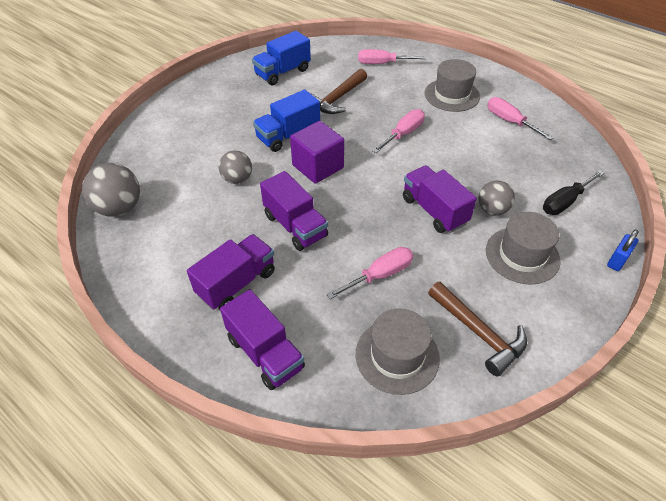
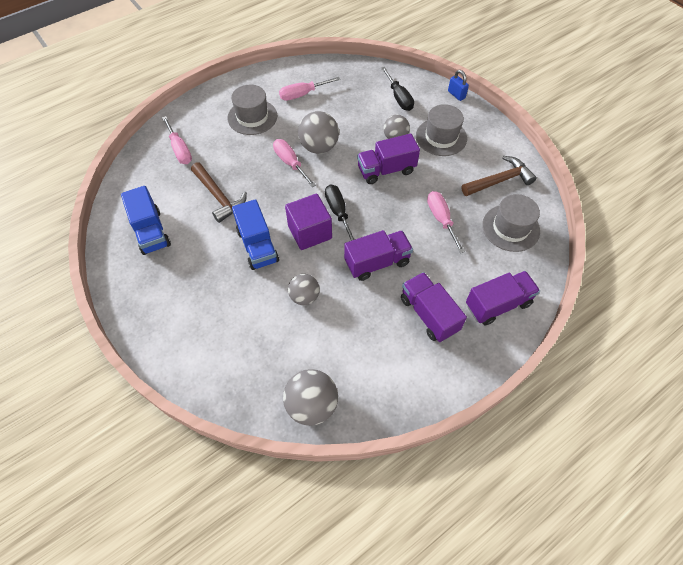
camera: 75 degrees left, 10 degrees up
(352, 182) = (338, 212): none -> black screwdriver
(382, 63) = (180, 150): pink screwdriver -> pink screwdriver turned 45 degrees counterclockwise
(438, 149) = (319, 147): none -> grey ball

